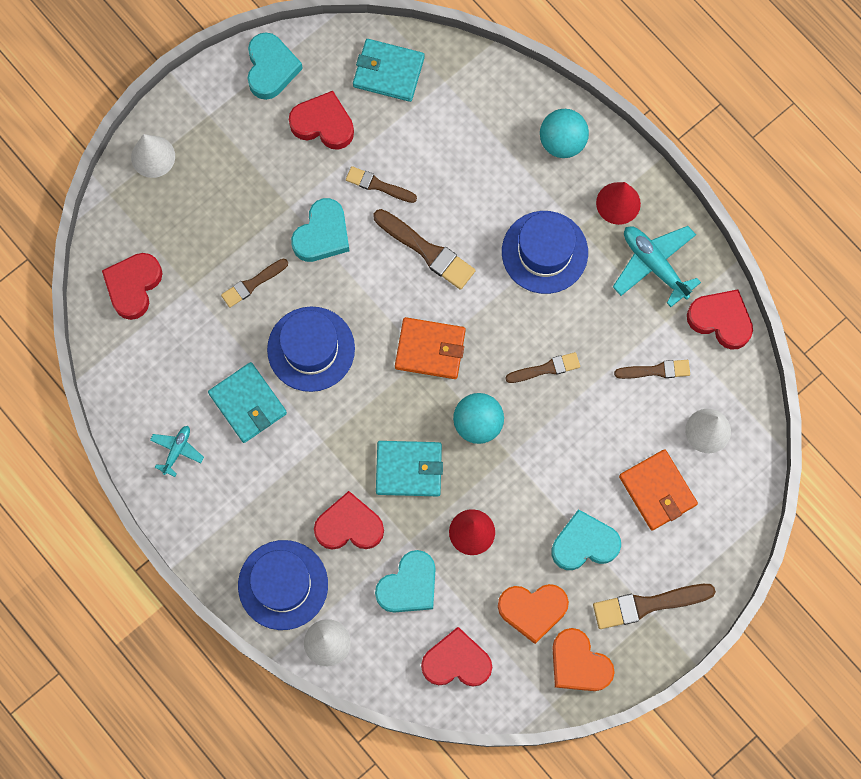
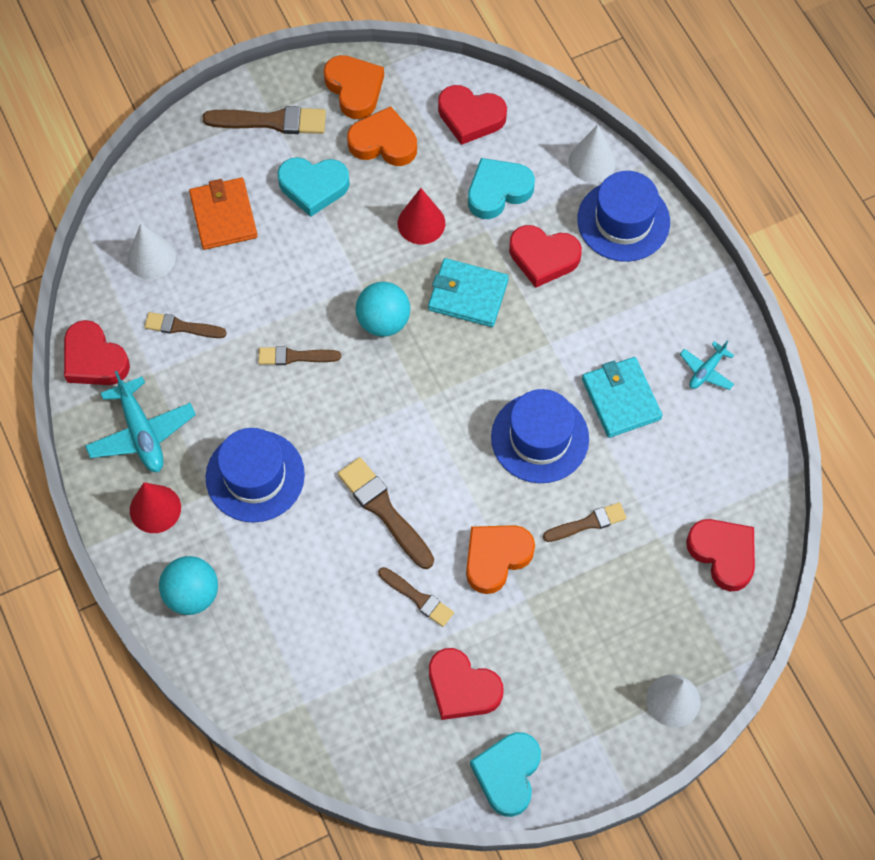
camera: 165 degrees left, 10 degrees down
(133, 286) = (723, 554): red heart -> red heart turned 75 degrees counterclockwise
(322, 234) = (496, 558): turquoise heart -> orange heart
(388, 72) = (367, 732): turquoise wallet -> none
(430, 349) = (411, 406): orange wallet -> none

